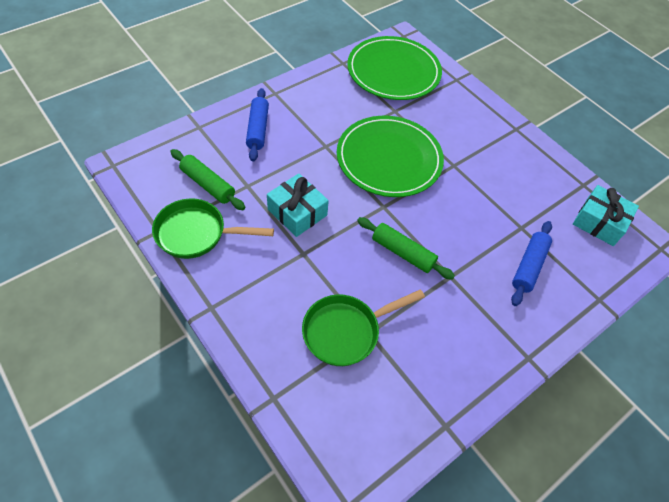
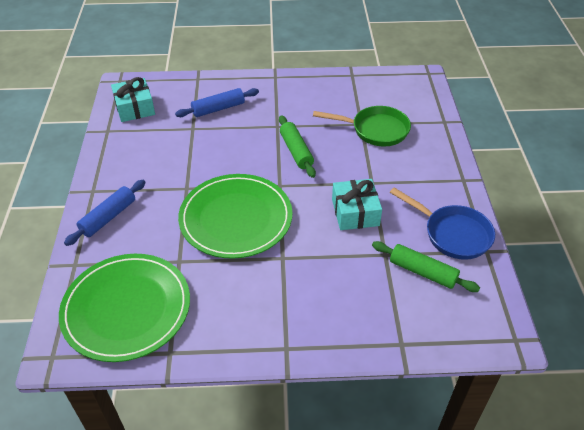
camera: 140 degrees left, 10 degrees down
(196, 233) = (452, 234): green pan -> blue pan
(208, 184) = (422, 272): green rolling pin -> green rolling pin turned 45 degrees counterclockwise
(258, 129) = (337, 309): blue rolling pin -> blue rolling pin (108, 217)

